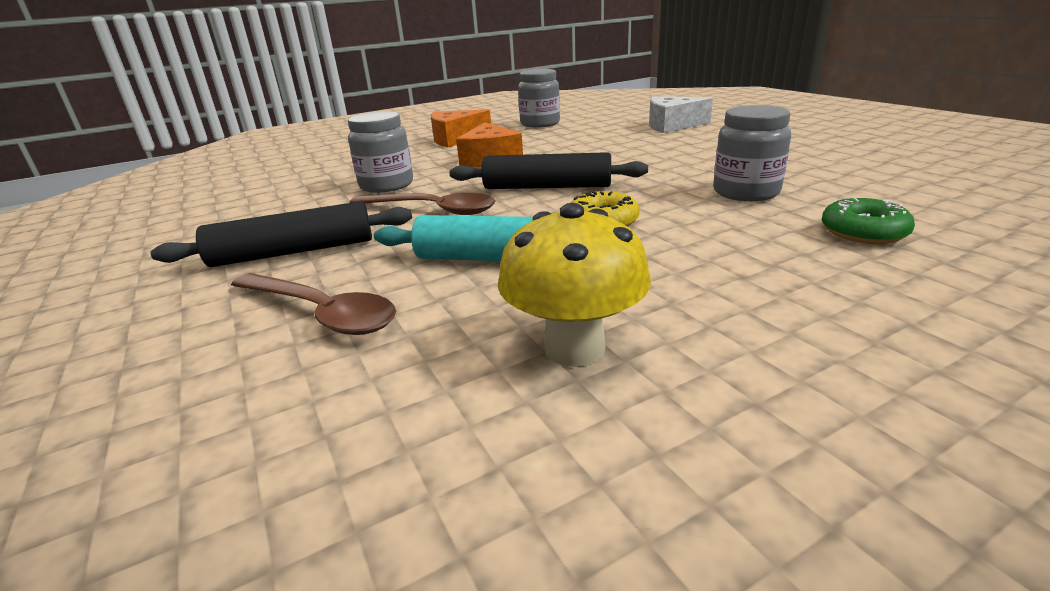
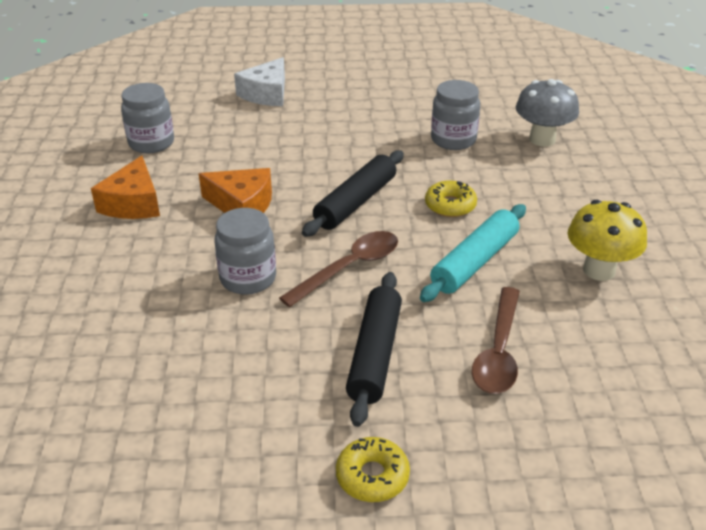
camera: 65 degrees left, 10 degrees up
(96, 295) = (372, 476): none -> yellow donut
(320, 313) = (498, 351): brown spoon -> brown spoon turned 135 degrees clockwise
(863, 232) = (542, 139): green donut -> grey mushroom

